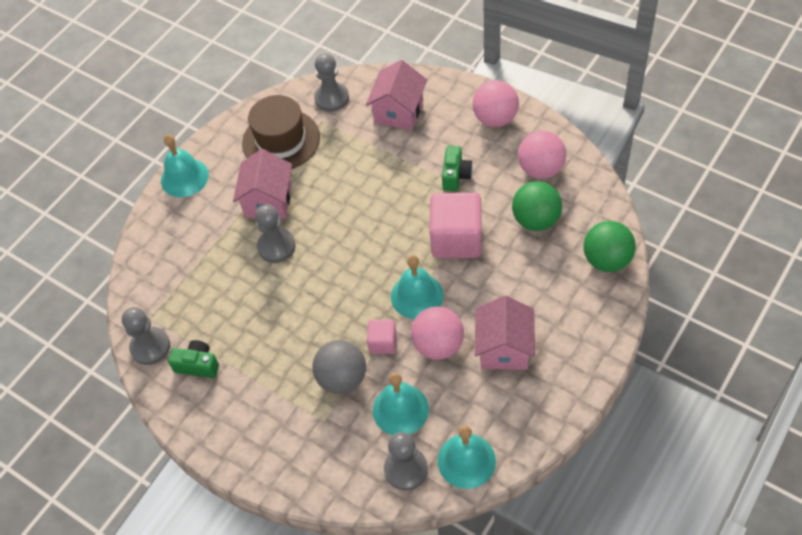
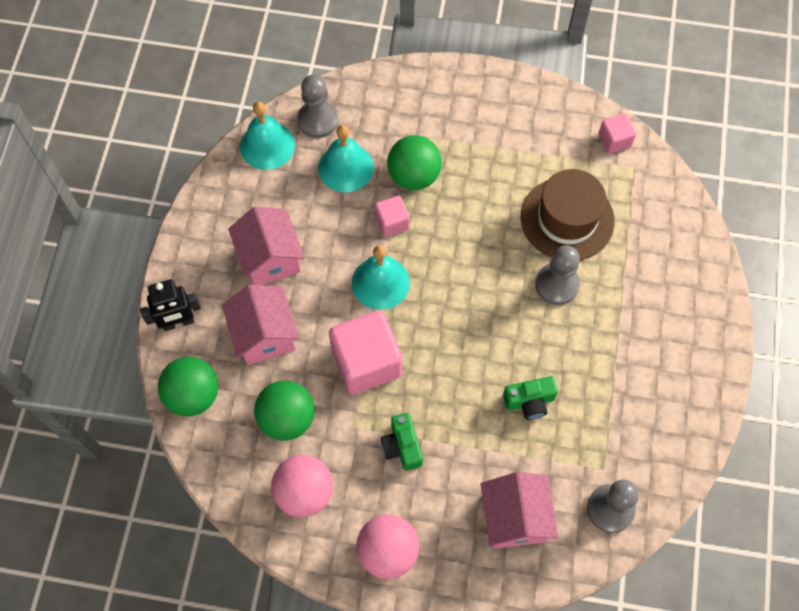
camera: 150 degrees right, 10 degrees up
(150, 347) = (614, 141): grey pawn -> pink cube
(184, 177) = (713, 331): turquoise bell -> none
(198, 365) = (557, 140): green camera -> green camera (529, 402)
(268, 201) = (599, 335): pink house -> pink house (264, 335)
(281, 140) = (635, 421): brown hat -> brown hat (567, 219)
(342, 378) = (414, 176): grey ball -> green ball
(438, 345) = (336, 239): pink ball -> none
(604, 321) = (178, 323): none -> black robot

